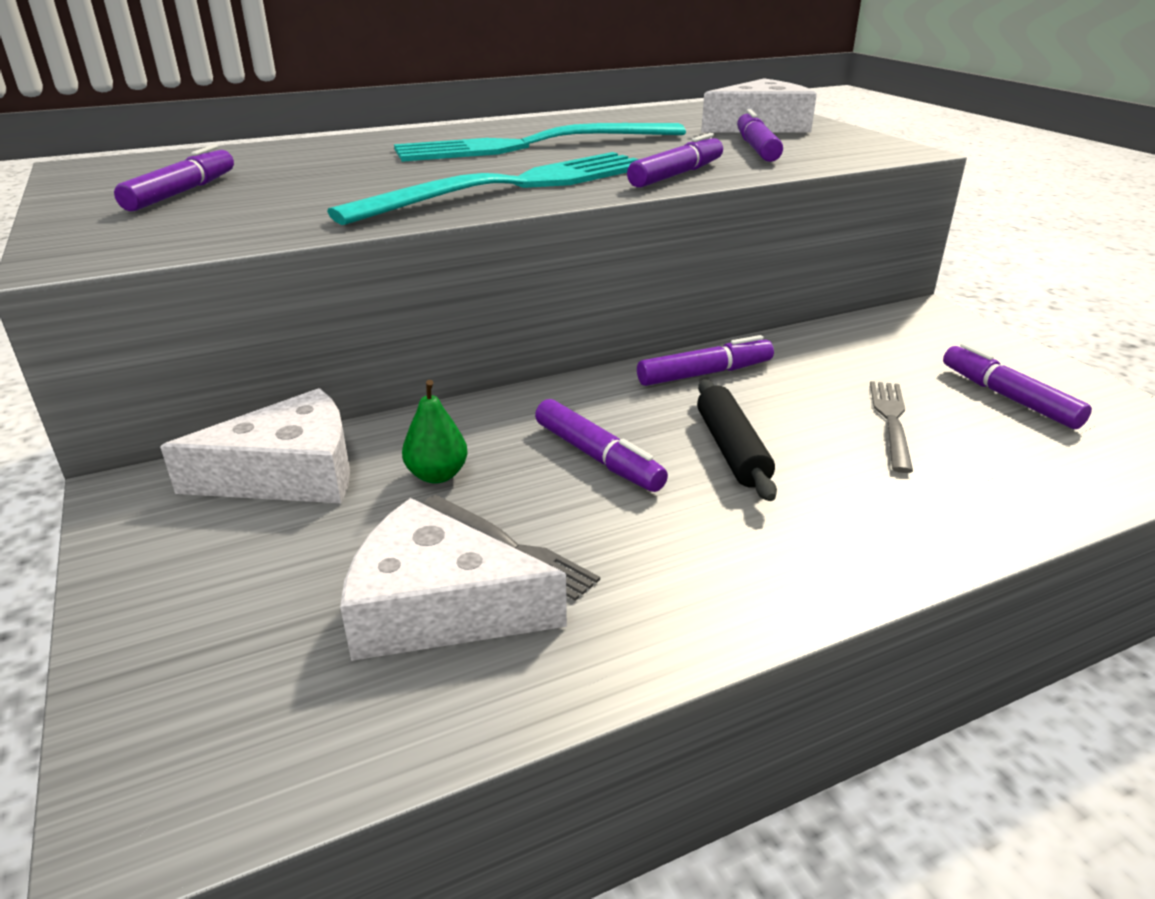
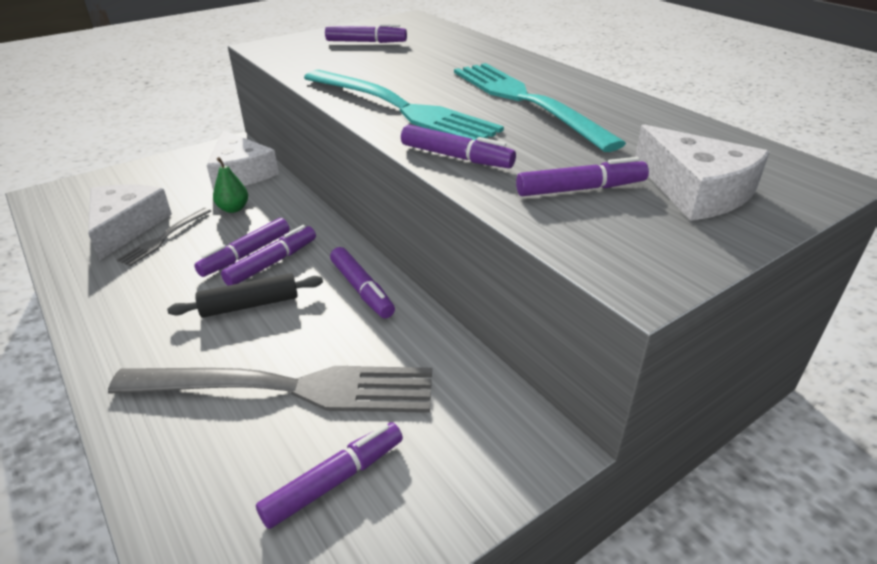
camera: 80 degrees right, 5 degrees up
(628, 434) = (272, 263): none -> purple marker
(891, 421) = (288, 388): grey fork -> grey fork, size x2.17

